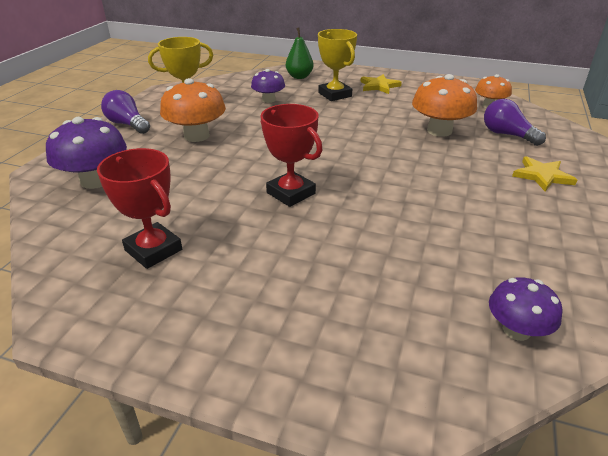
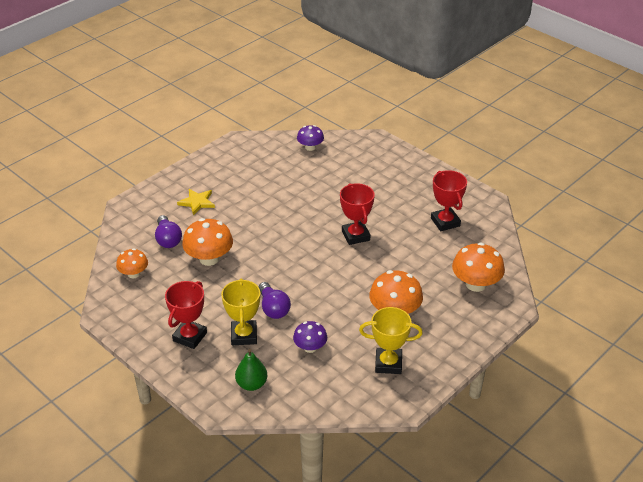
camera: 155 degrees left, 5 degrees up
(96, 180) = (476, 284): purple mushroom -> orange mushroom
(127, 124) = (448, 348): purple light bulb -> purple light bulb (273, 308)
(379, 86) = (190, 336): yellow star -> red trophy

